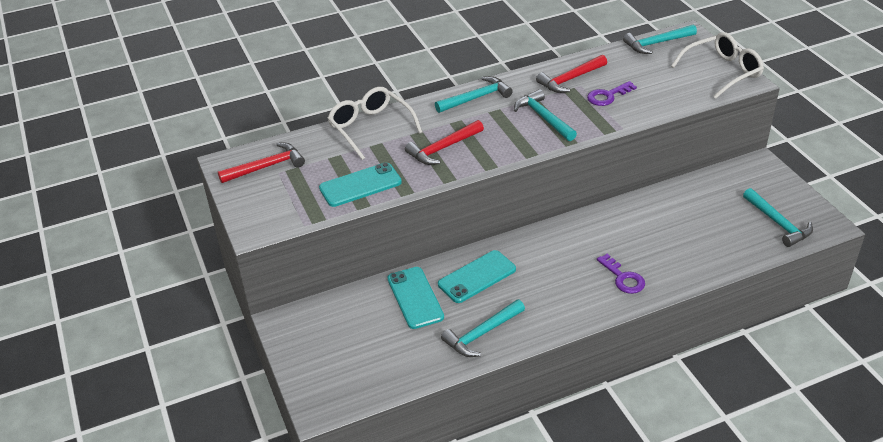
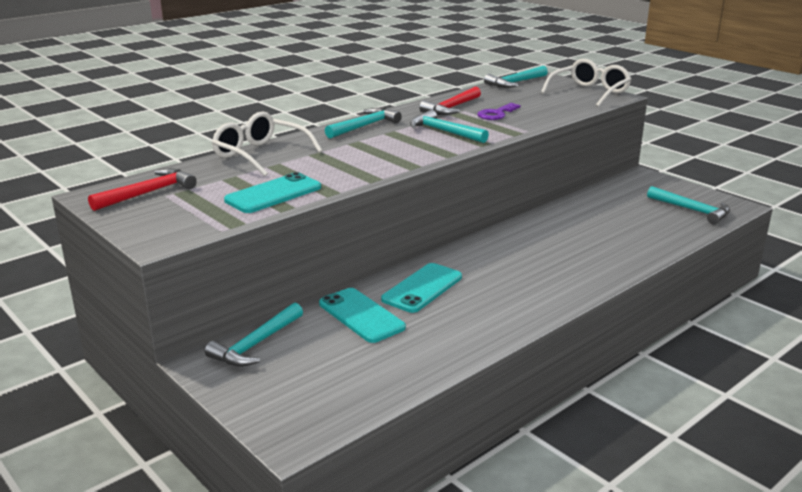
camera: 20 degrees left, 15 degrees down
(443, 148) = (352, 160): red hammer -> none
(482, 334) = (458, 334): turquoise hammer -> turquoise hammer (256, 344)
(623, 278) = (578, 267): purple key -> none

